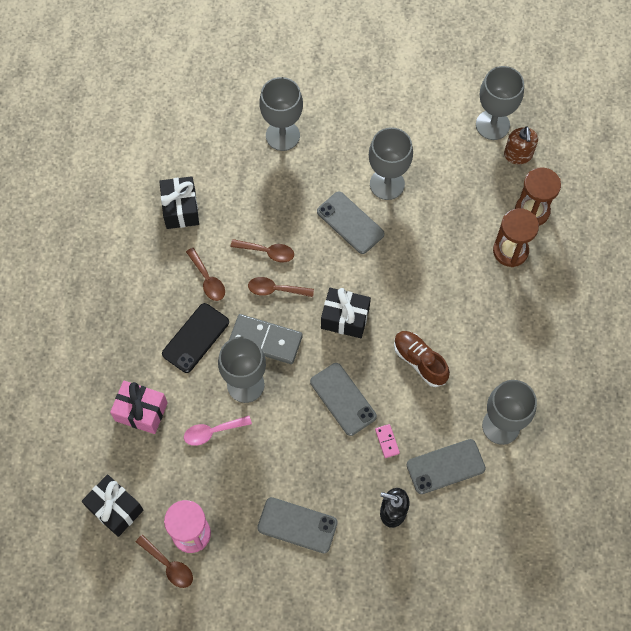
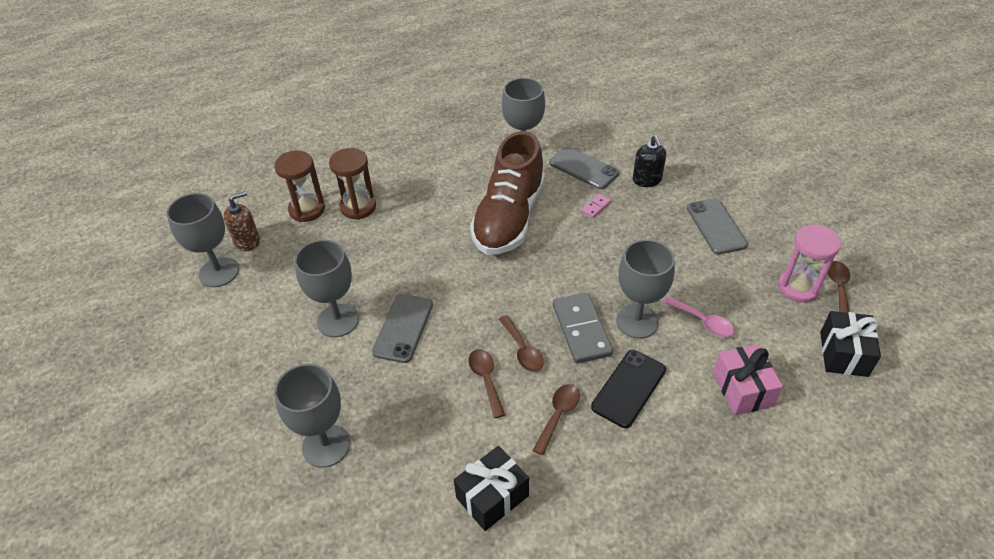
camera: 120 degrees left, 20 degrees down
(195, 338) = (629, 388): black phone -> black phone turned 60 degrees counterclockwise
(343, 399) = (586, 249): grey phone -> none
(345, 318) = (509, 283): black gift -> none
(419, 361) = (509, 218): brown shoe -> brown shoe, size x1.91

